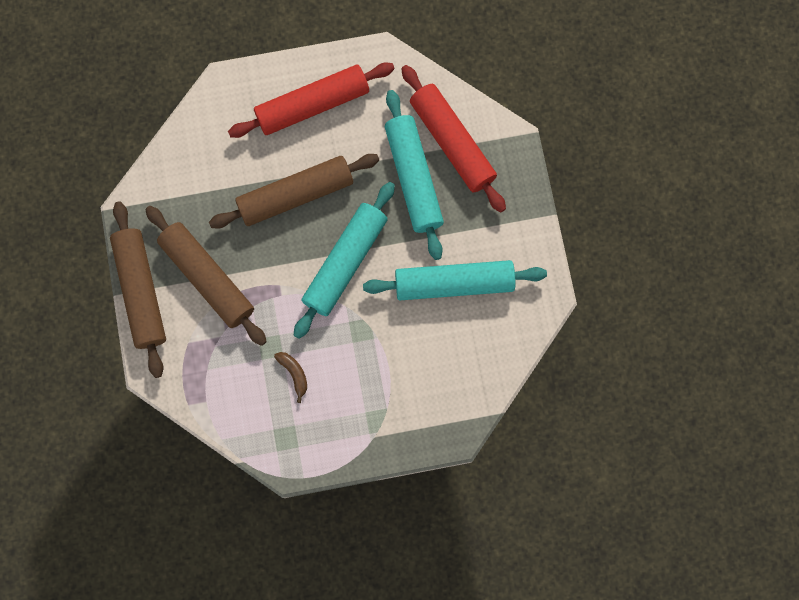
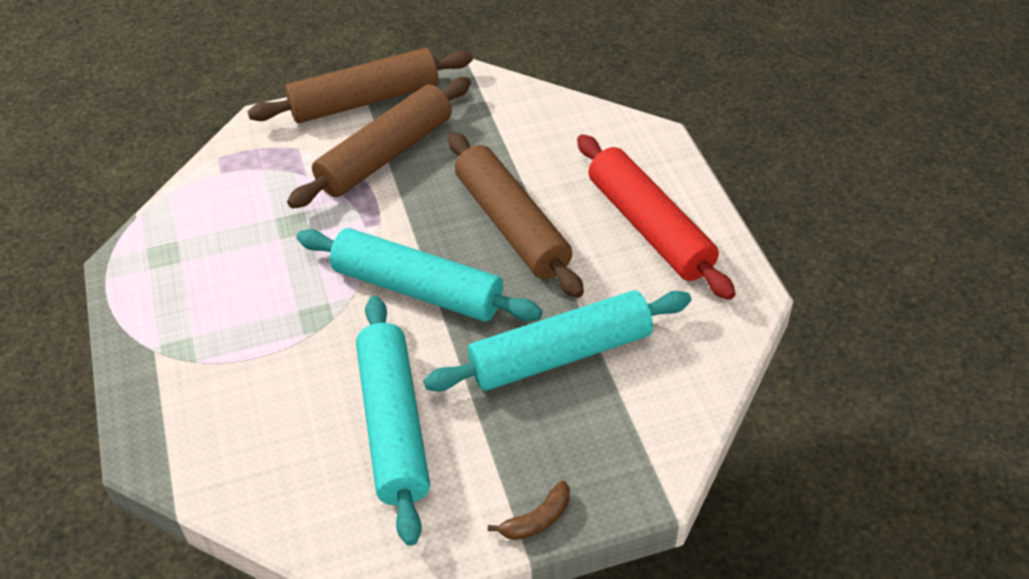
camera: 85 degrees right, 30 degrees down
(294, 374) = (253, 253): brown banana -> brown banana (537, 519)
(452, 142) = (630, 398): red rolling pin -> none

